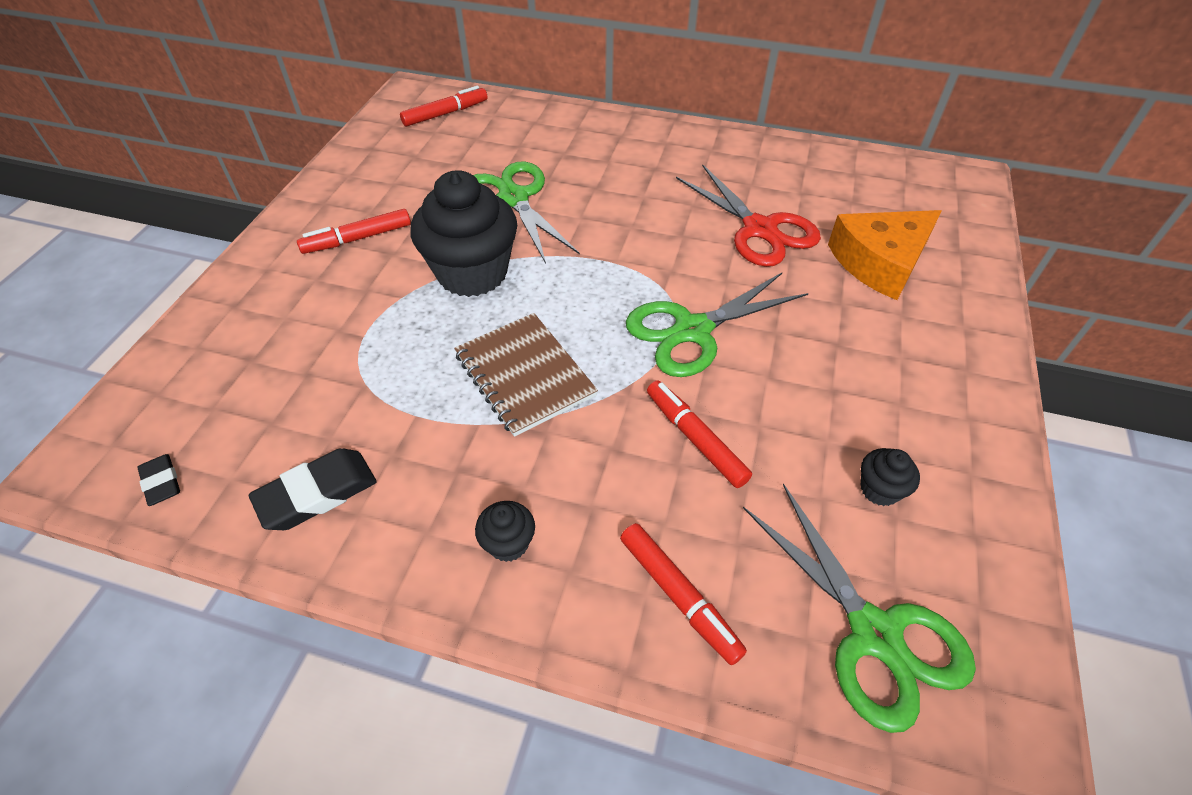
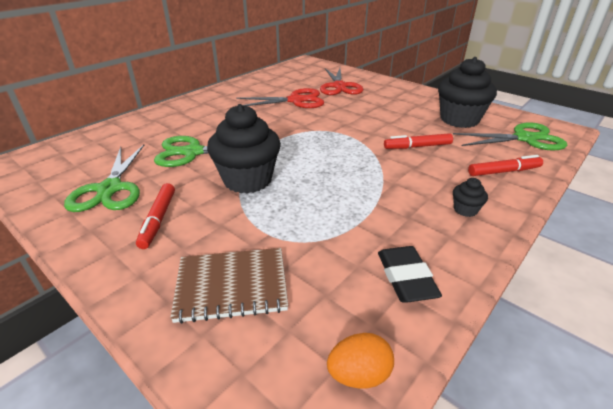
camera: 65 degrees left, 15 degrees down
(161, 482) = (359, 374): black eraser -> orange egg
(445, 113) = (62, 157): red marker -> none
(524, 375) = (349, 180): brown notebook -> brown notebook (232, 286)
(692, 331) = (349, 131): green scissors -> green scissors (110, 189)
(879, 489) = (459, 119): black cupcake -> black cupcake, size x2.34
(880, 262) = (339, 86): orange cheese -> red scissors

